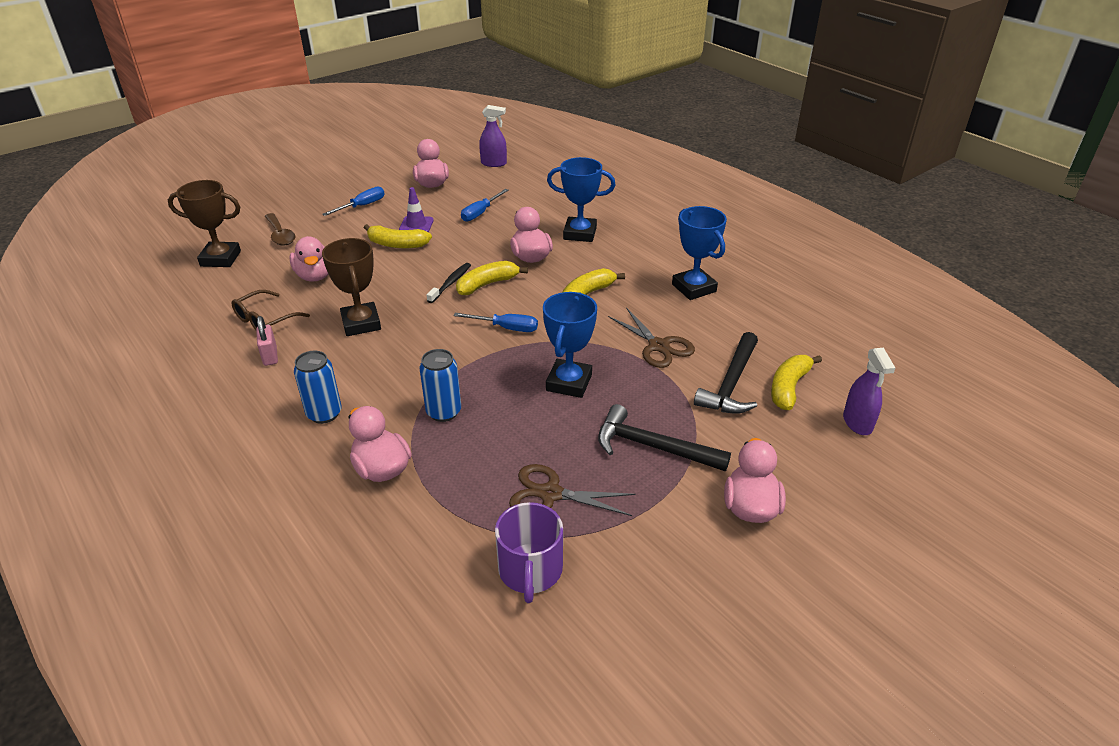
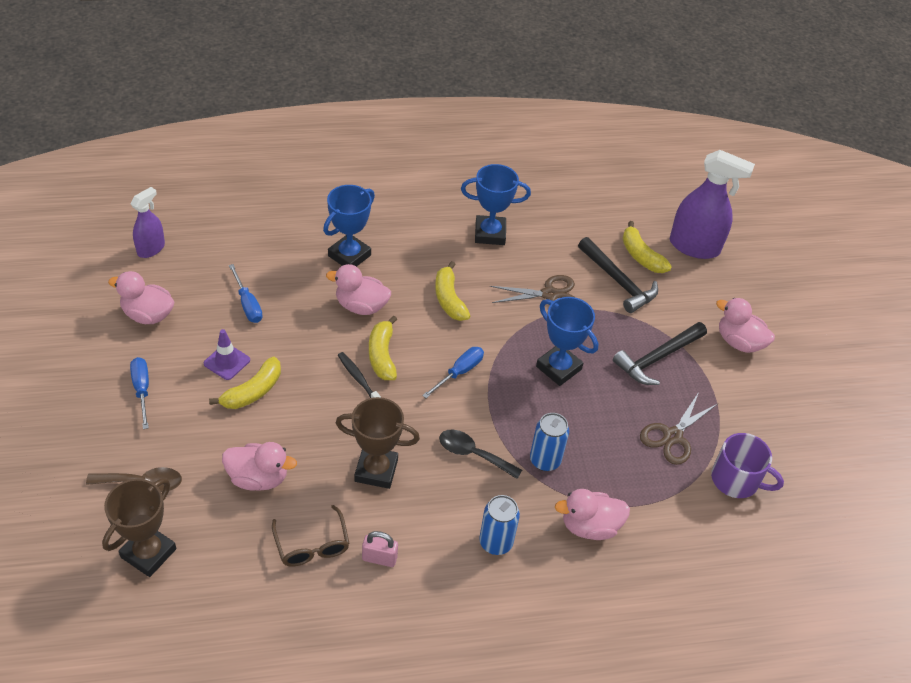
camera: 65 degrees left, 10 degrees up
(417, 367) = (473, 454): none -> black spoon
(857, 423) = (694, 246): purple spray bottle -> purple spray bottle, size x1.73

